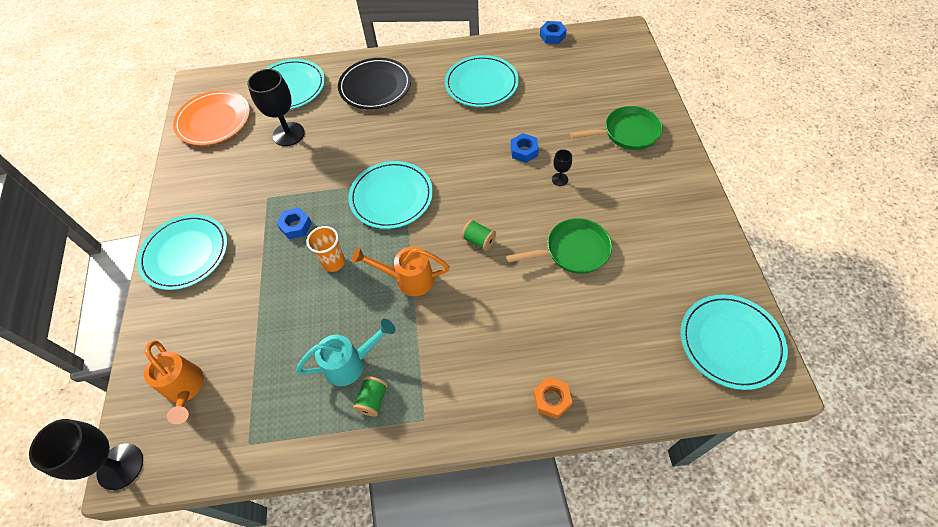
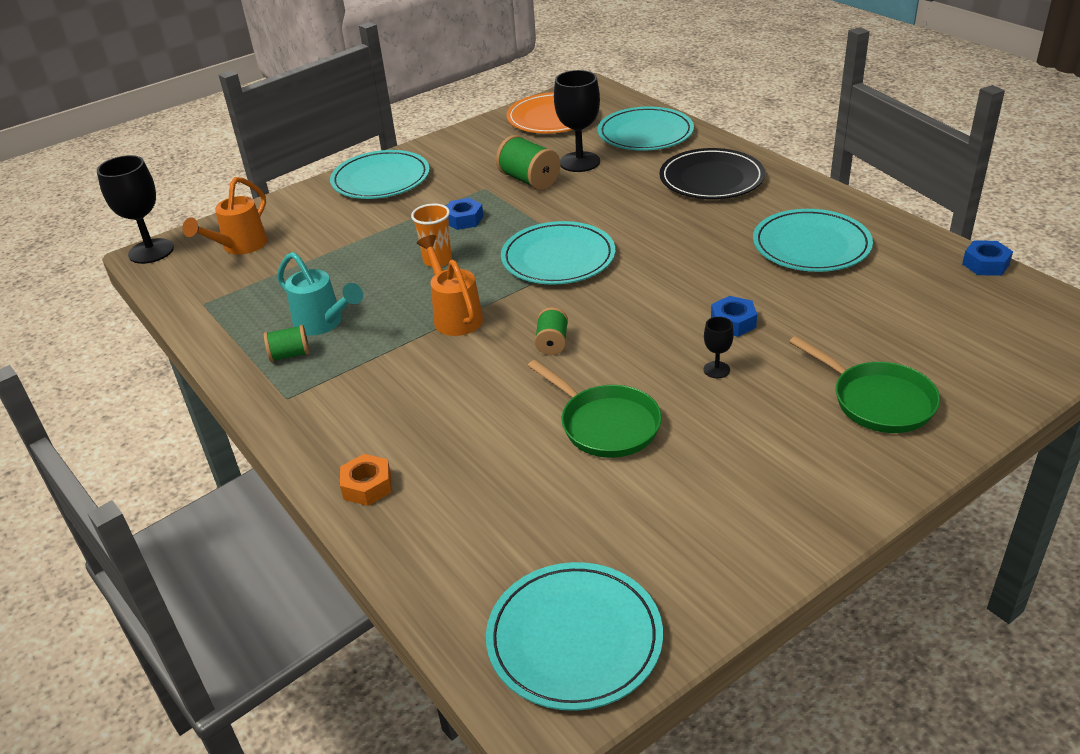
camera: 60 degrees right, 20 degrees down
(283, 169) = (529, 180): none -> green spool

